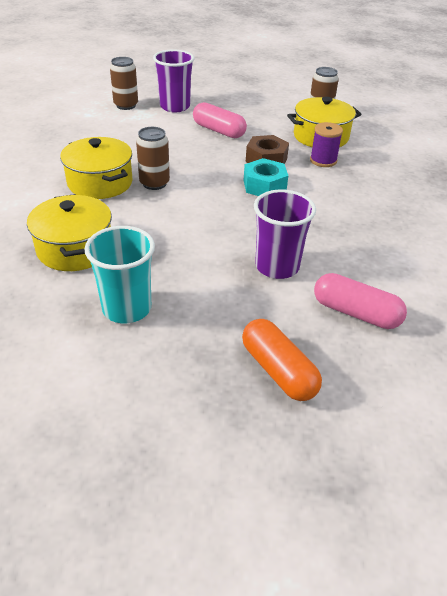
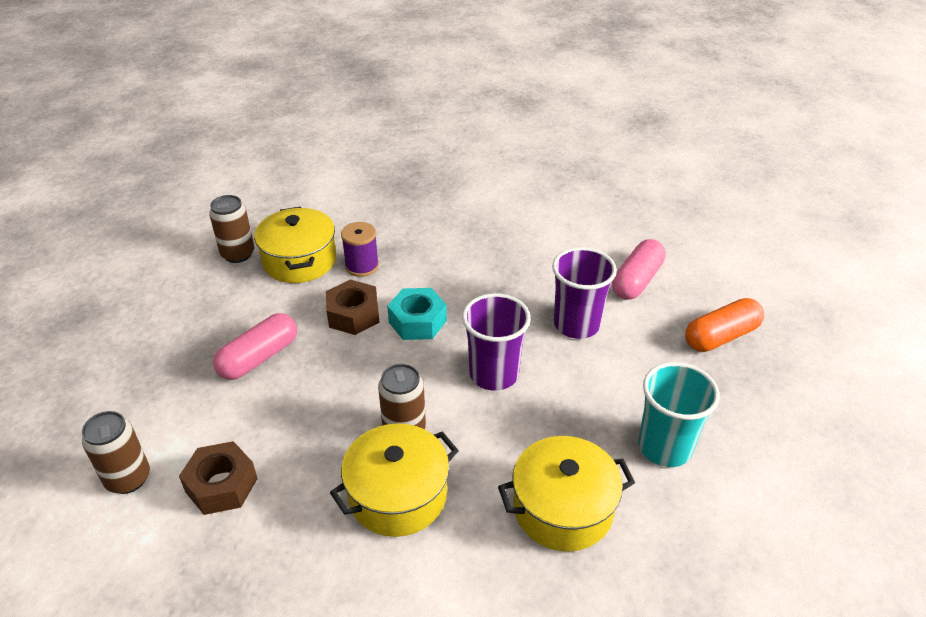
camera: 85 degrees left, 0 degrees up
(117, 129) = (221, 485): none -> brown nut
(175, 107) = (157, 409): purple cup -> purple cup (494, 374)

